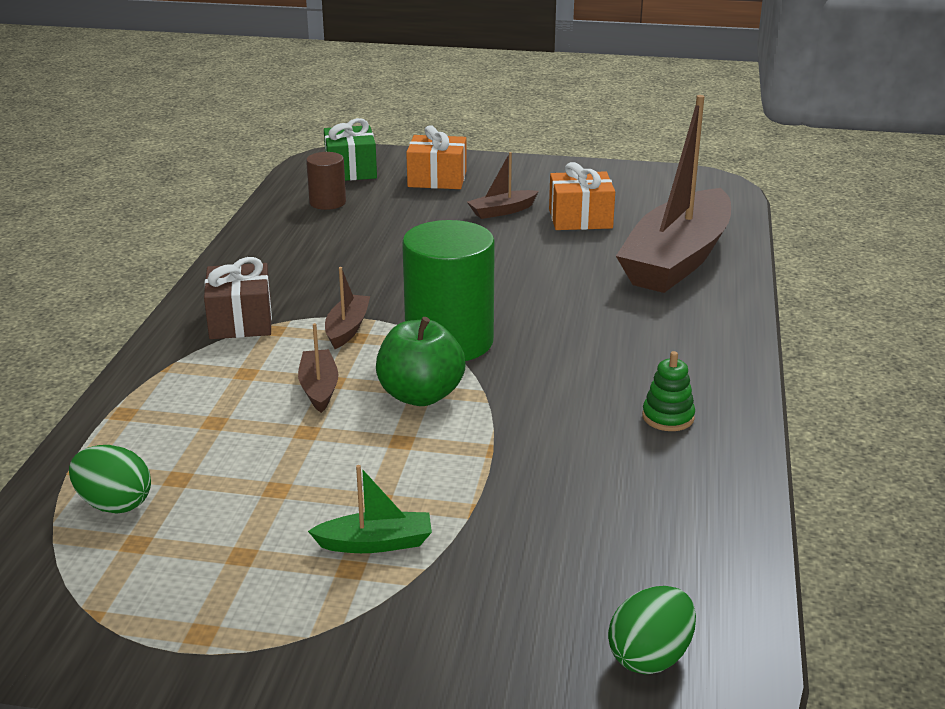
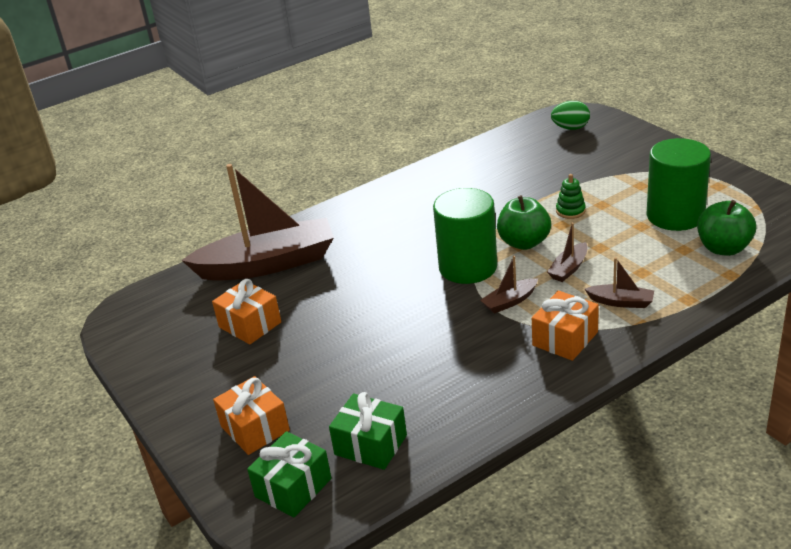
camera: 130 degrees left, 5 degrees up
(114, 504) = (723, 248): green egg -> green apple
(235, 530) = (675, 216): none -> green cylinder
(240, 321) = (565, 339): brown gift -> orange gift
(327, 202) = (370, 445): brown cylinder -> green gift
(376, 543) = (621, 189): green boat -> none
(502, 211) = (278, 360): brown boat -> brown boat (621, 302)
(668, 417) = (436, 188): green stacking toy -> green stacking toy (570, 211)

